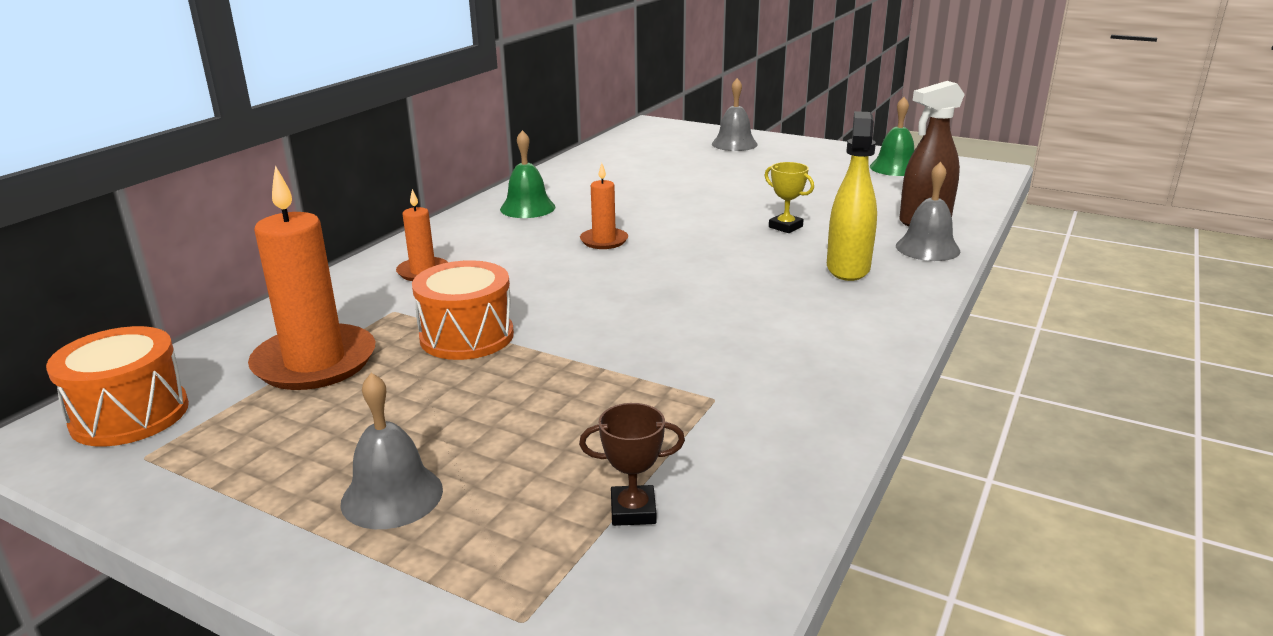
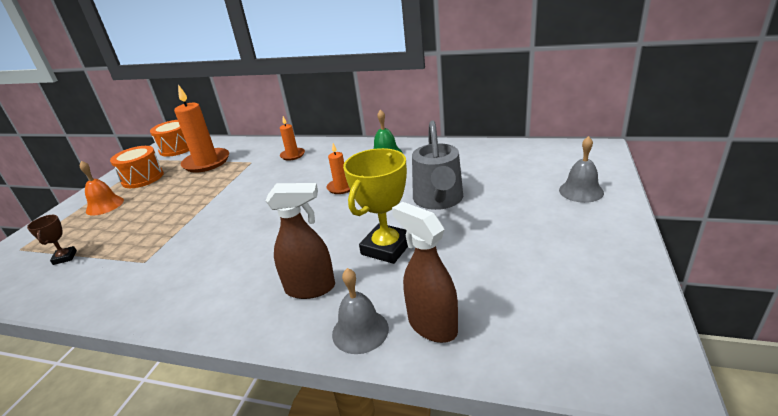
camera: 80 degrees right, 5 degrees up
(392, 496) = (105, 205): grey bell -> orange bell
(467, 336) = (223, 184): orange drum -> orange drum (143, 178)
(698, 195) = (438, 200): none -> grey watering can
(785, 227) = (386, 248): yellow trophy -> yellow trophy, size x1.99
(848, 268) = (311, 288): yellow spray bottle -> brown spray bottle
(895, 168) = (591, 293): green bell -> none

